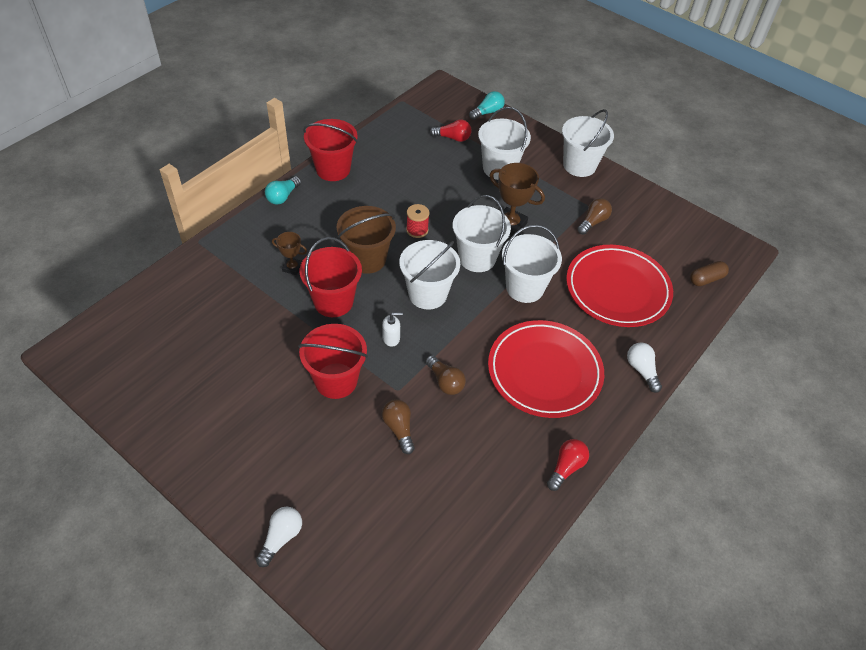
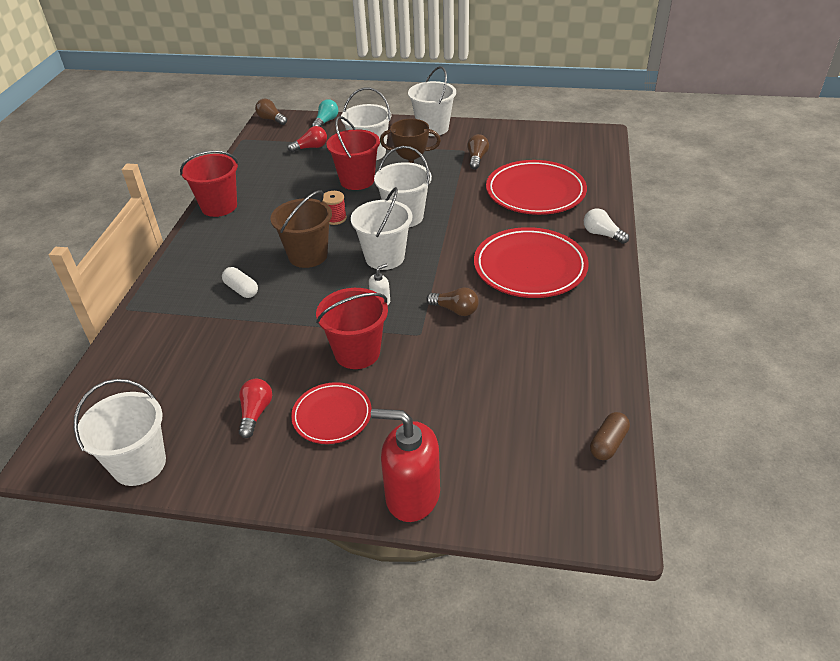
camera: 25 degrees left, 10 degrees down
(275, 430) = (332, 416): none -> red plate
(281, 538) = (412, 495): white light bulb -> red soap dispenser
(283, 196) = (186, 243): turquoise light bulb -> none
(292, 268) = (241, 289): brown trophy -> white capsule
(333, 302) = (303, 298): red bucket -> red bucket (357, 180)
(399, 429) = (446, 361): brown light bulb -> brown light bulb (271, 119)
(524, 288) = (462, 220): white bucket -> white bucket (139, 464)
(566, 467) = (607, 322): red light bulb -> red light bulb (255, 413)
(706, 279) = (593, 160): brown capsule -> brown capsule (608, 443)

